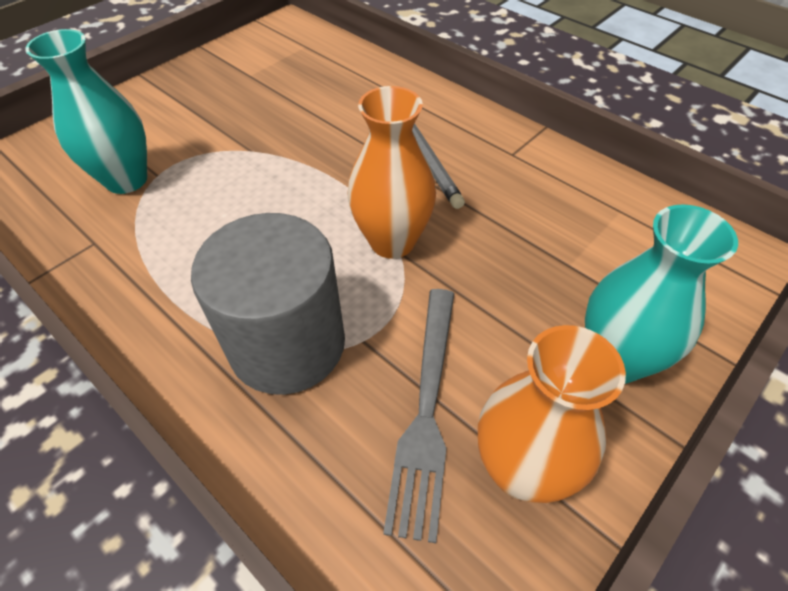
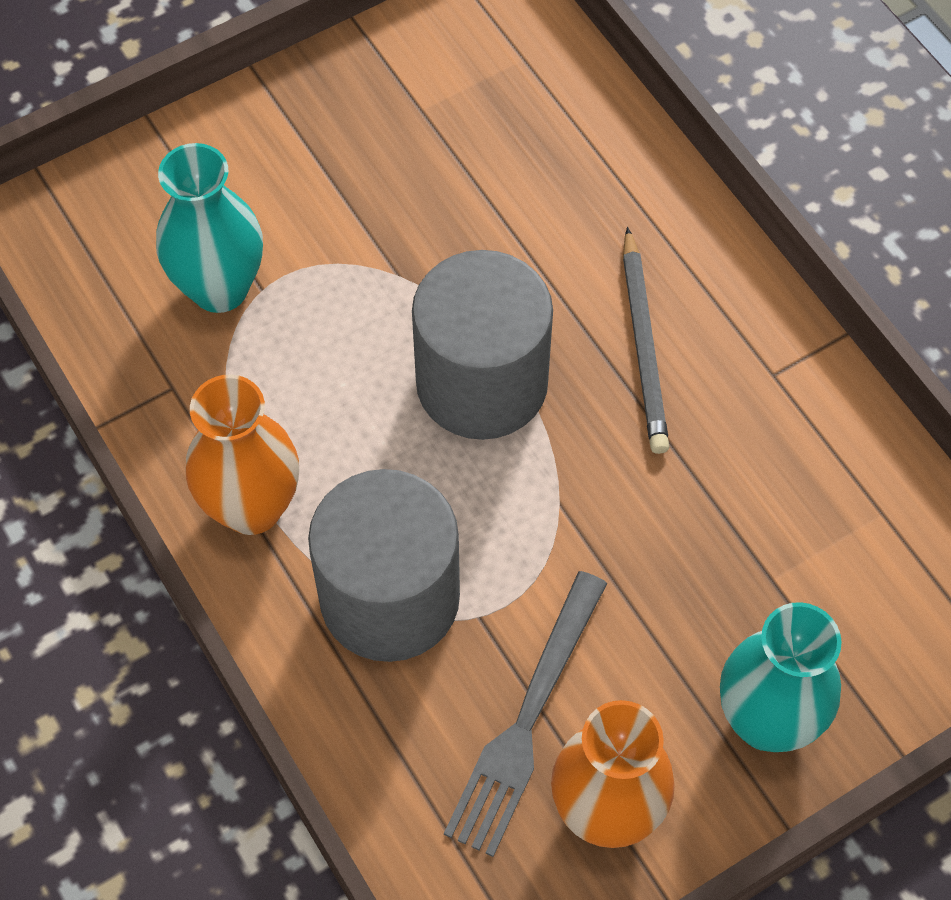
camera: 15 degrees right, 10 degrees up
(323, 195) = (482, 383): none -> grey cylinder
(392, 241) = (554, 484): orange vase -> orange vase (252, 507)

